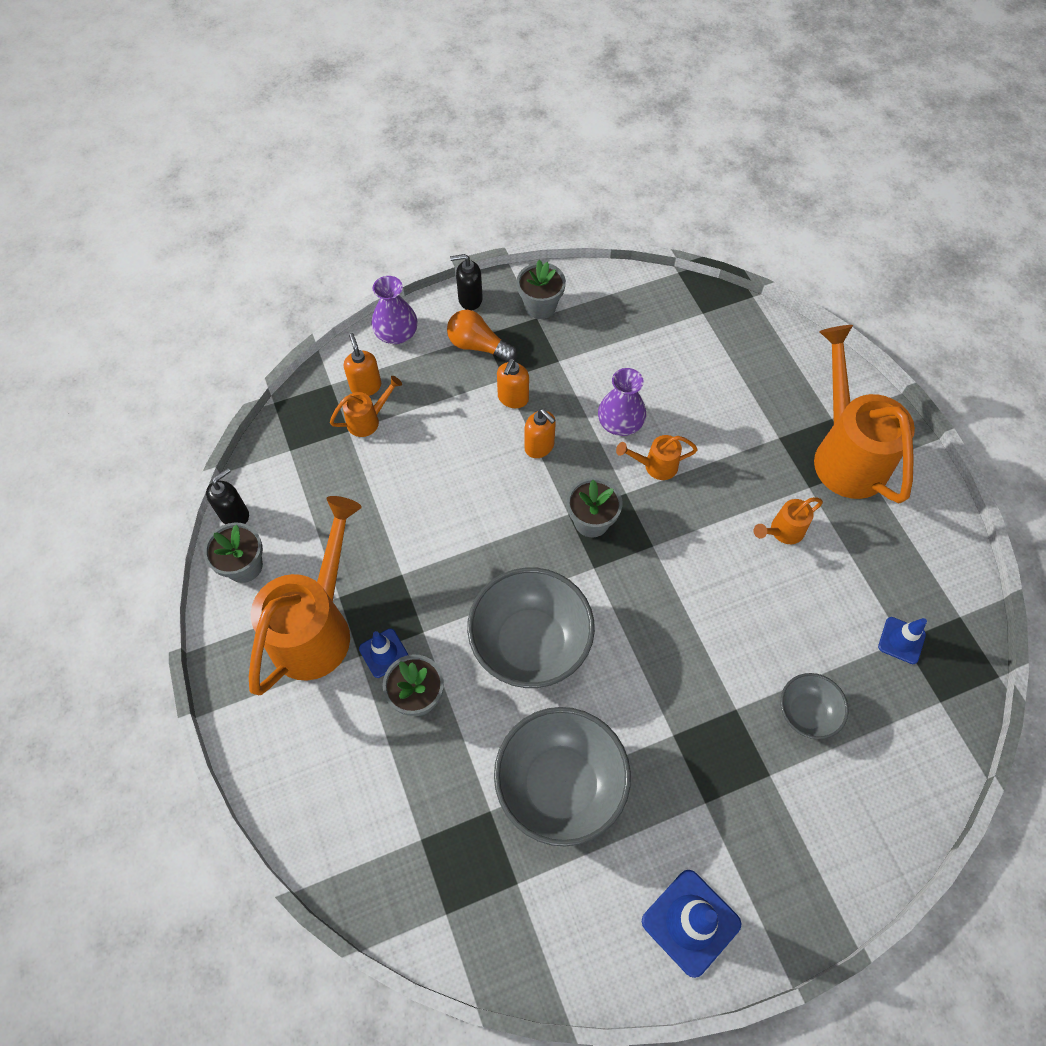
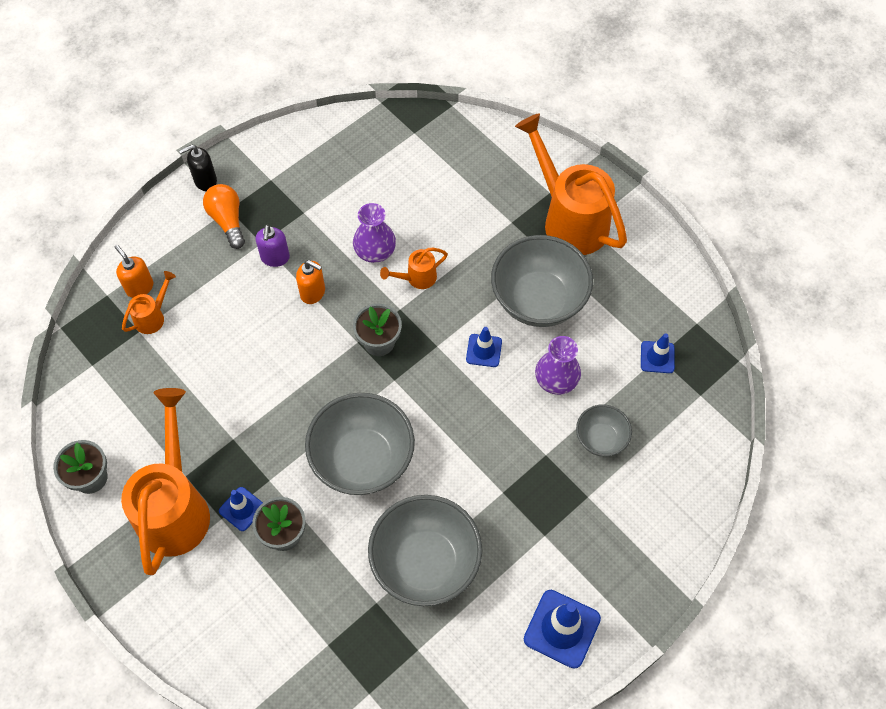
camera: 20 degrees left, 0 degrees up
(235, 514) = (64, 437): black soap dispenser -> none
(396, 333) = (149, 231): purple vase -> purple vase (556, 379)
(478, 346) = (227, 220): orange light bulb -> orange light bulb turned 60 degrees clockwise
(513, 398) = (275, 258): orange soap dispenser -> purple soap dispenser
(540, 306) = (270, 168): grey flower pot -> none
(703, 568) = (484, 350): none -> blue traffic cone
(782, 531) = (538, 300): orange watering can -> grey bowl

